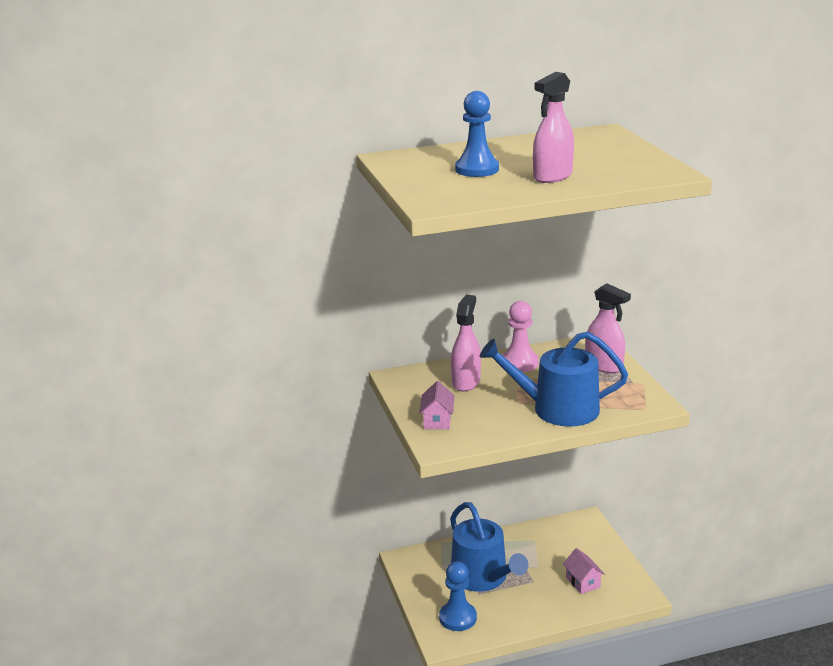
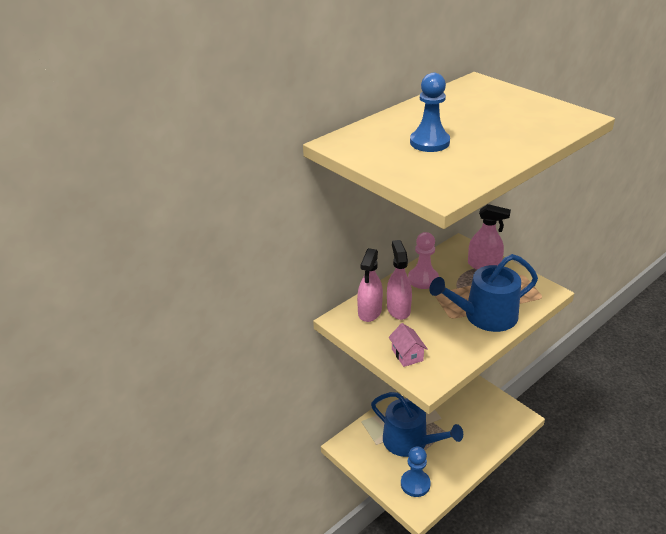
camera: 25 degrees left, 10 degrees up
(552, 176) = (499, 138): pink spray bottle -> pink spray bottle (369, 312)
(583, 582) = (479, 421): pink house -> none

